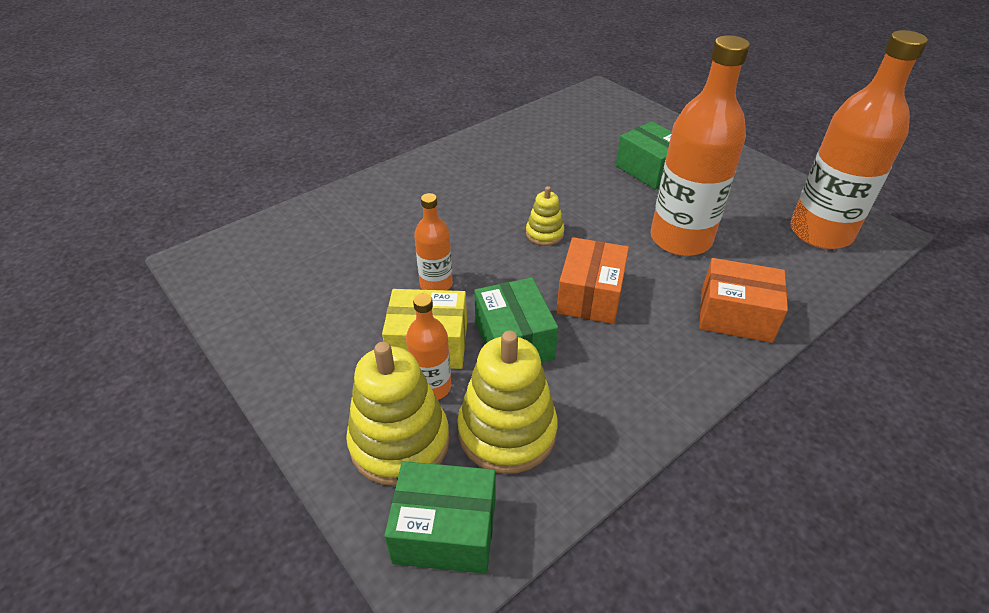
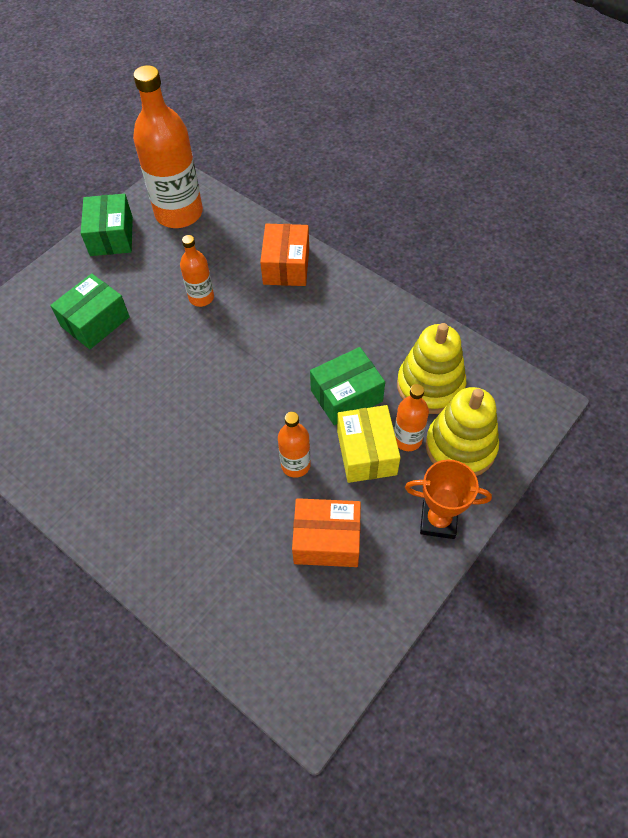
camera: 100 degrees left, 15 degrees up
(312, 392) = (438, 521): none -> orange trophy
(445, 530) = (511, 405): green box -> green box (111, 236)
(544, 234) = (209, 394): yellow stacking toy -> none
(590, 295) = (285, 352): orange box -> orange box (327, 540)
(680, 239) = (201, 297): orange bottle -> orange bottle, size x0.49

